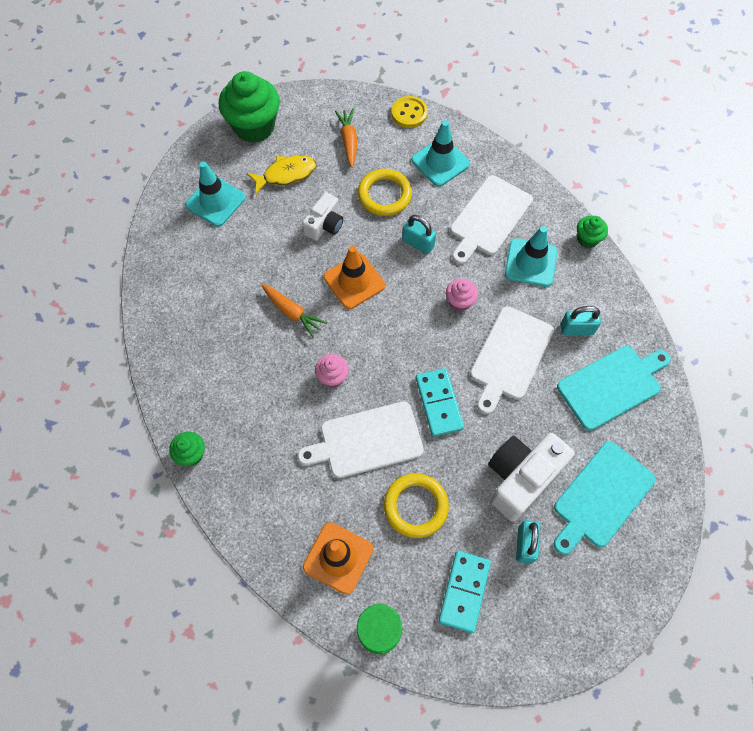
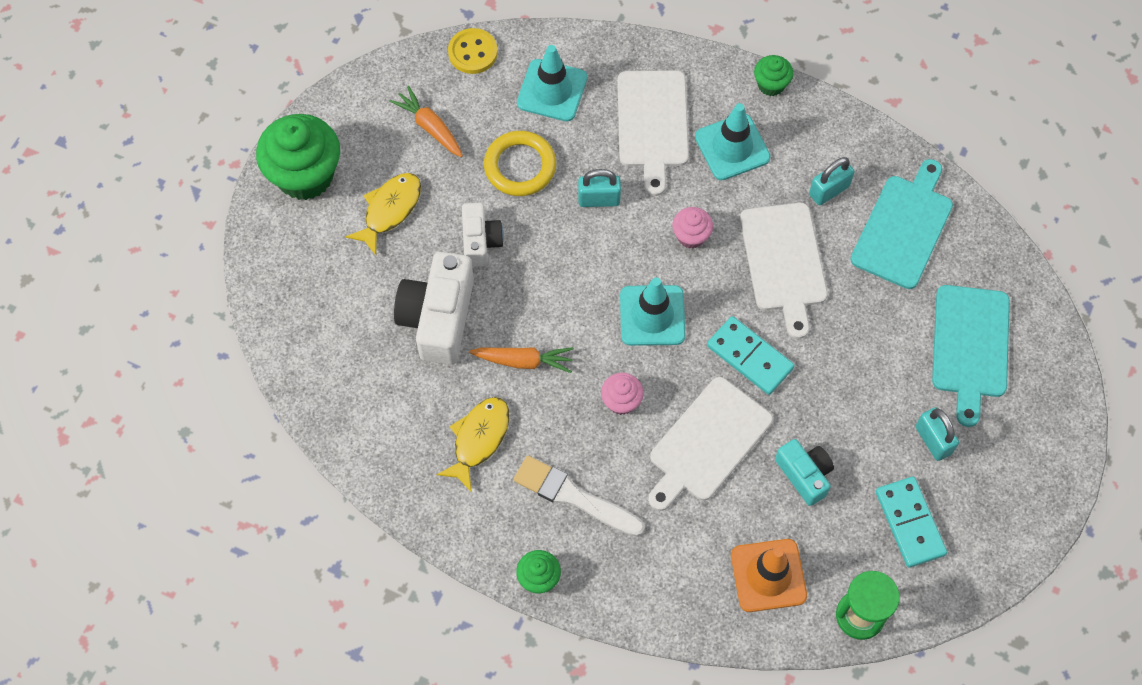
camera: 35 degrees left, 0 degrees up
(215, 201) = (334, 291): turquoise traffic cone -> turquoise traffic cone (652, 315)
(226, 342) = (478, 439): none -> yellow fish
(255, 417) = (574, 496): none -> white brush
(354, 281) = (563, 284): orange traffic cone -> none
(415, 506) = (804, 474): yellow ring -> turquoise camera
(521, 477) = (884, 378): white camera -> white camera (438, 318)

